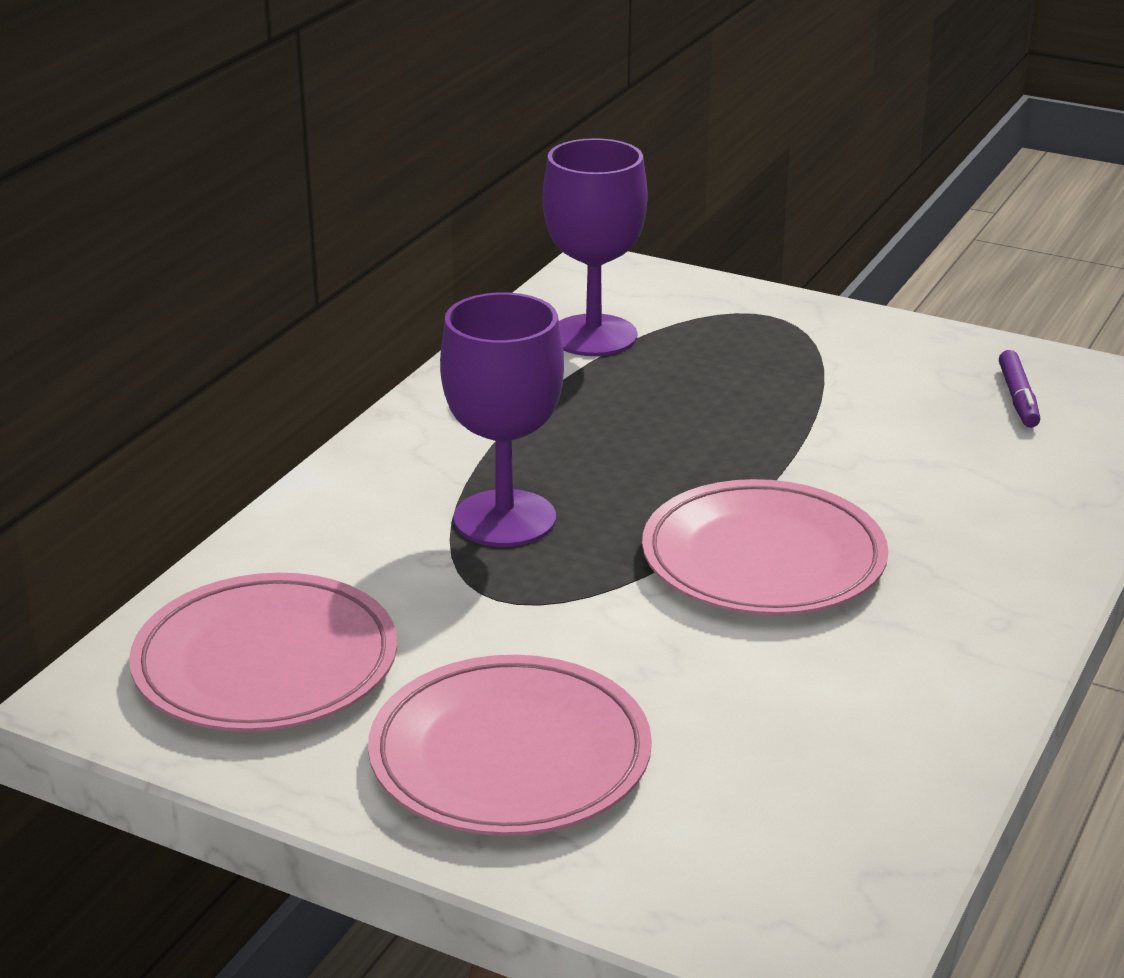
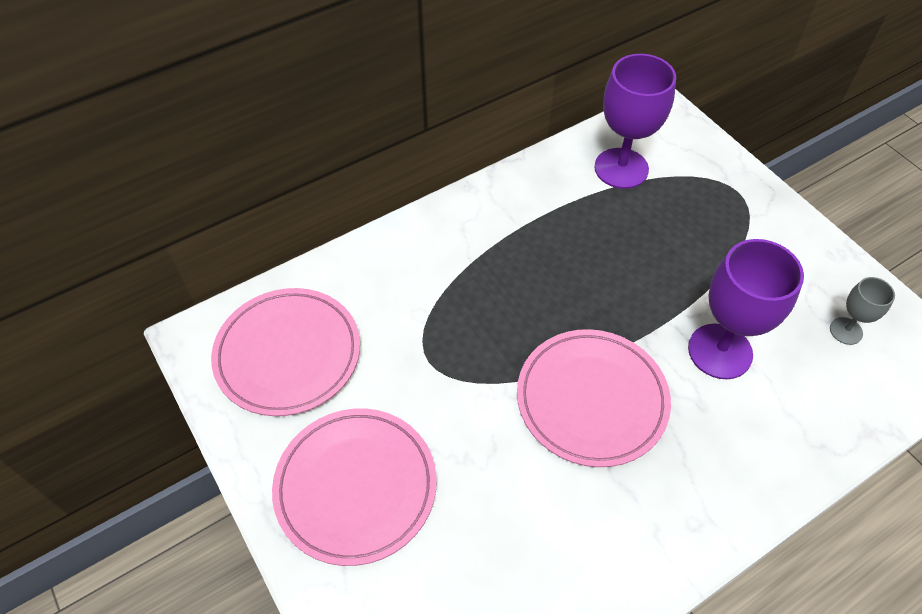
camera: 30 degrees right, 25 degrees up
(504, 519) = (474, 299): purple goblet -> purple goblet (720, 351)
(1018, 398) = (846, 331): purple marker -> grey goblet

